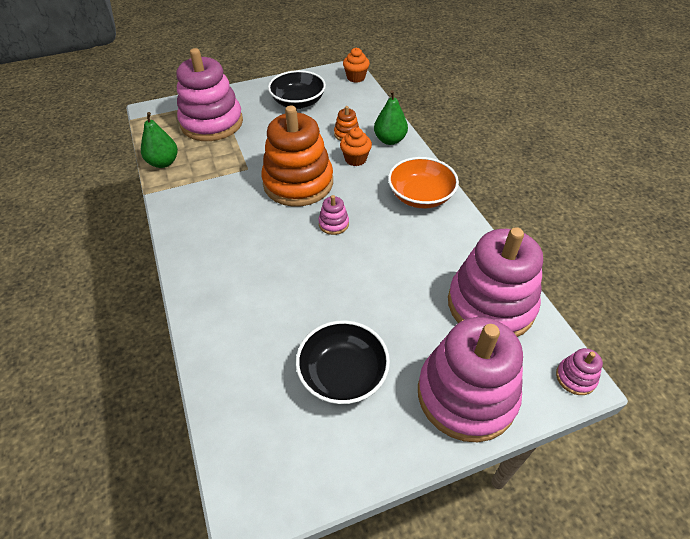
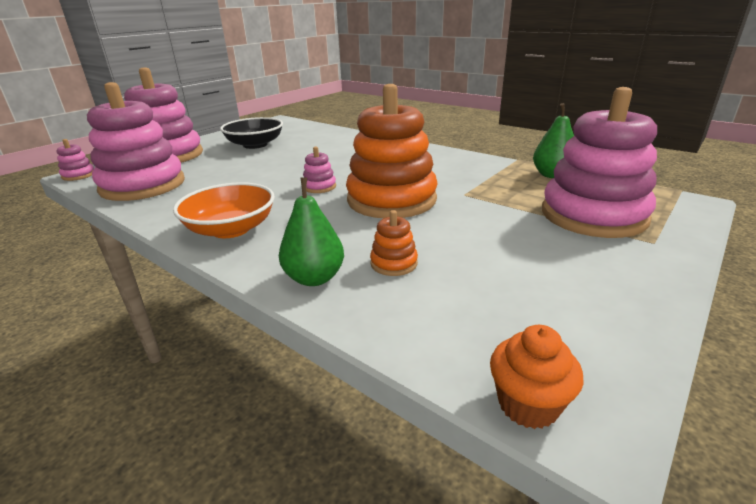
camera: 150 degrees right, 20 degrees down
(298, 102) = (544, 284): black bowl -> none
(355, 159) = (347, 238): orange cupcake -> none

